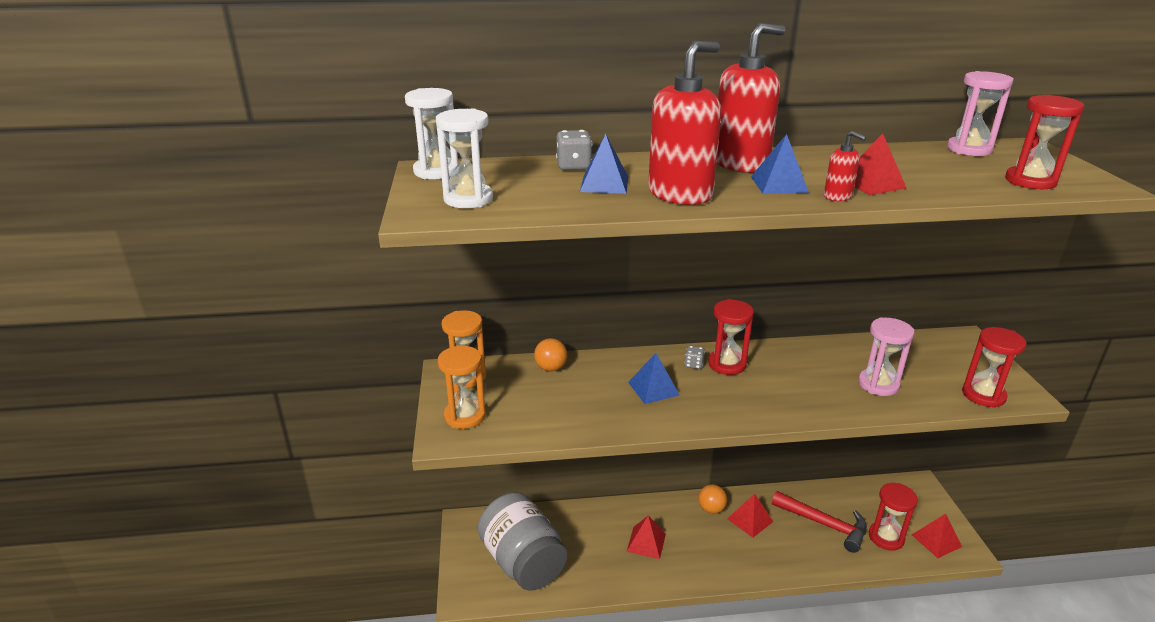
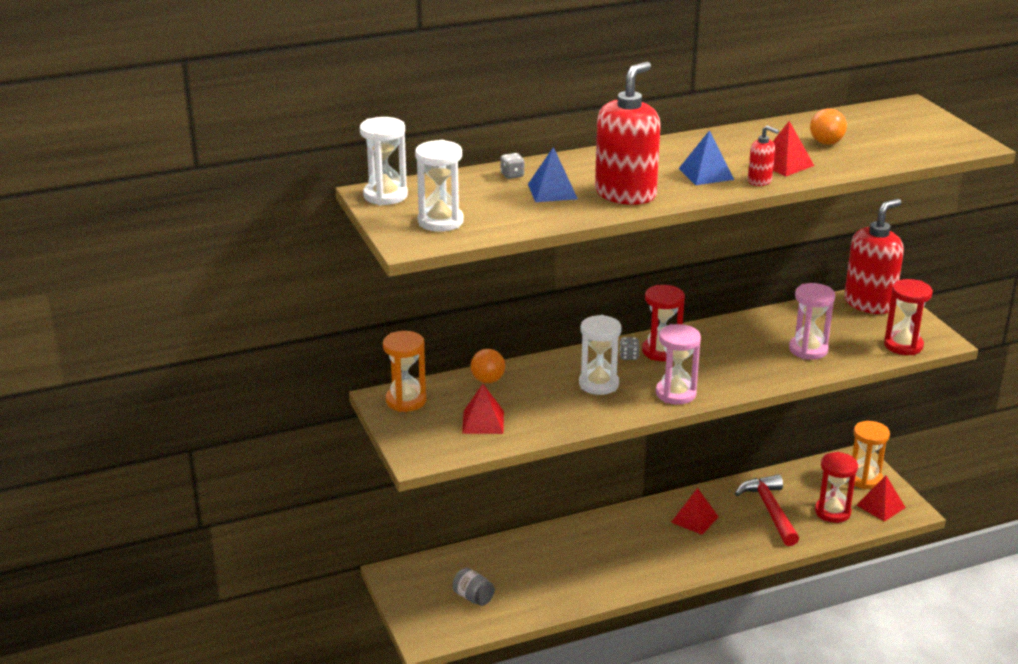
camera: 15 degrees left, 0 degrees up
(465, 416) = (426, 436): orange hourglass -> orange hourglass (864, 479)
(523, 562) = (473, 597): grey jar -> grey jar, size x0.41
(574, 166) = (512, 175): grey dice -> grey dice, size x0.63
(646, 542) = (595, 558): red pyramid -> red pyramid (483, 422)
(653, 388) = (598, 384): blue pyramid -> white hourglass
(711, 509) = (652, 516): orange ball -> orange ball (826, 143)
(740, 163) = (663, 155): red soap dispenser -> red soap dispenser (869, 303)
(824, 524) = (770, 510): red hammer -> red hammer turned 120 degrees counterclockwise
(969, 149) = (860, 116): pink hourglass -> pink hourglass (675, 393)
(1030, 181) = (914, 146): red hourglass -> none

